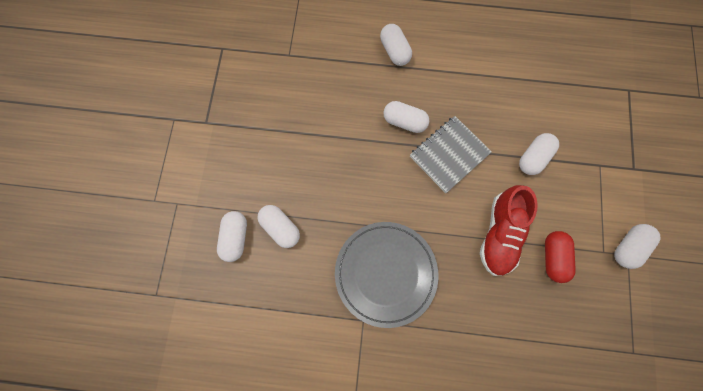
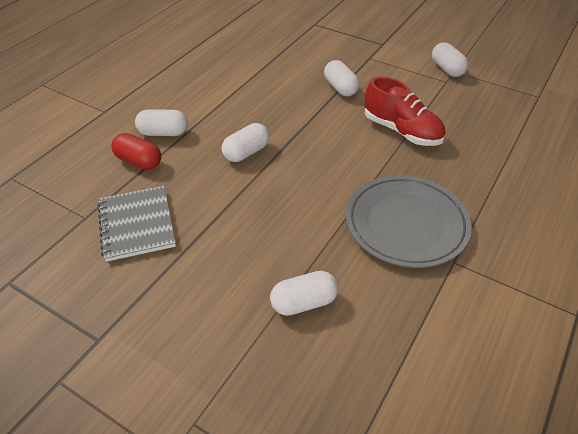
camera: 65 degrees left, 30 degrees down
(236, 237) = (290, 359): white capsule -> none
(449, 155) = (303, 135): grey notebook -> grey notebook (137, 224)
(552, 257) = (438, 108): red capsule -> red capsule (139, 161)

